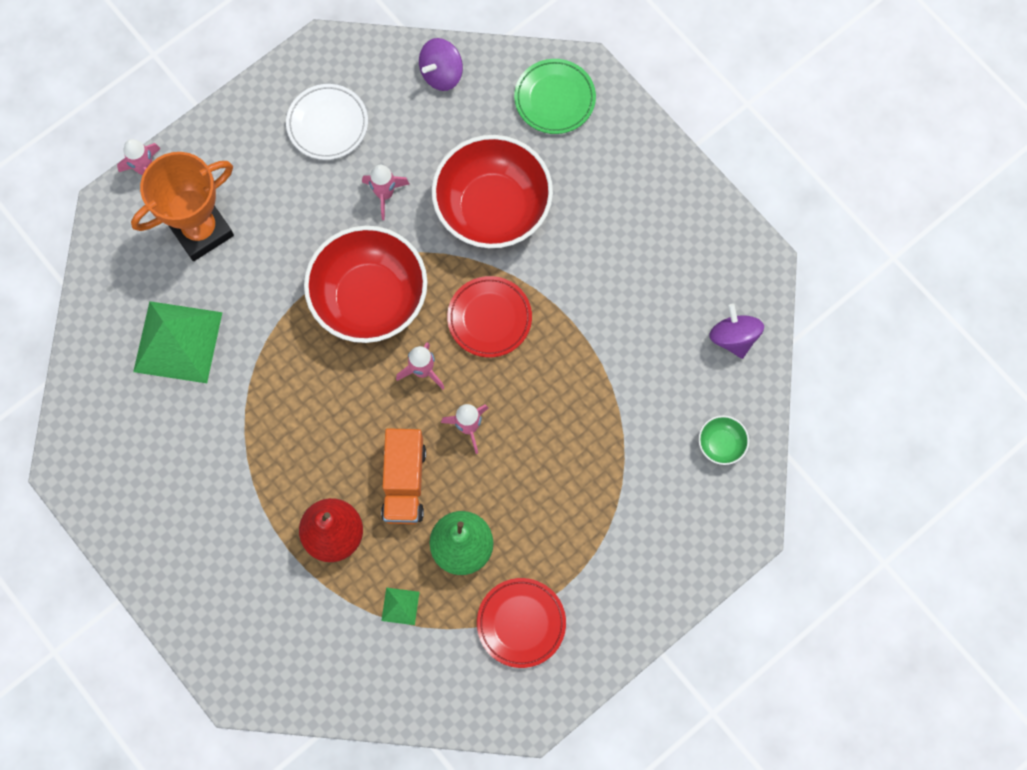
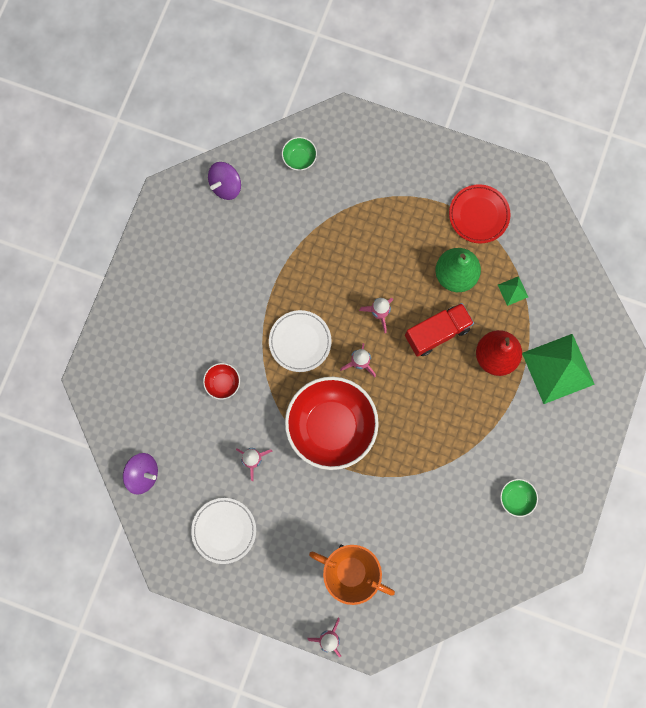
camera: 120 degrees left, 5 degrees up
(157, 457) = (516, 498): none -> green bowl
(177, 341) = (434, 534): green pyramid -> green pyramid (558, 368)
(404, 482) = (437, 333): orange truck -> red truck
(489, 318) = (300, 342): red plate -> white plate
(492, 208) = (223, 383): red bowl -> red bowl, size x0.41
(554, 99) = (120, 387): green plate -> none

